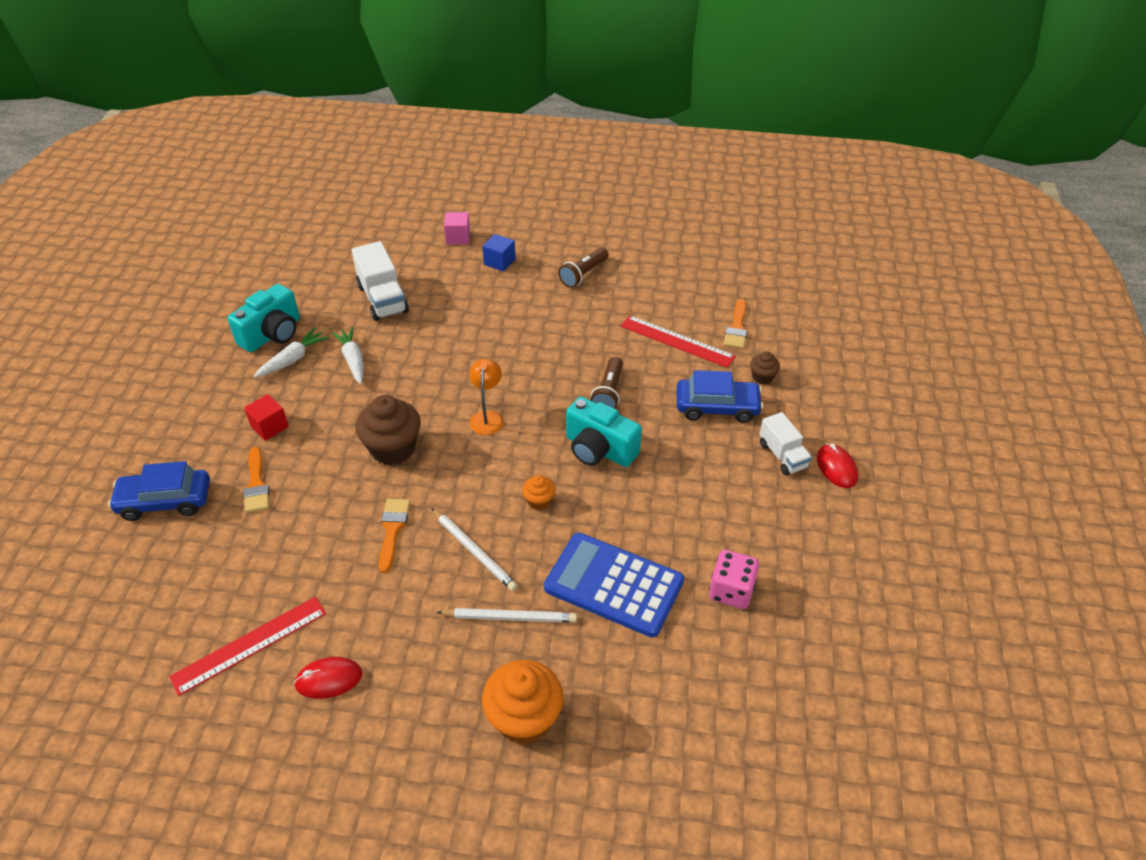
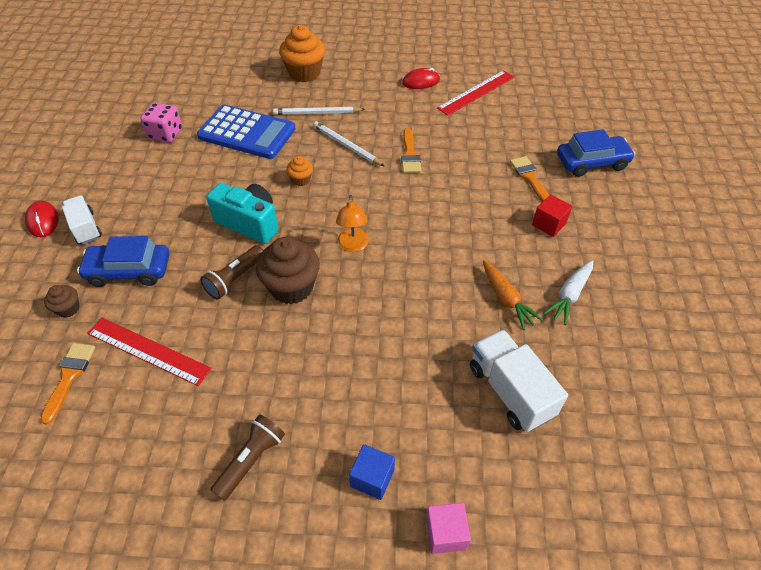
camera: 175 degrees right, 5 degrees up
(272, 334) = (611, 326): turquoise camera -> none
(353, 360) = (506, 299): white carrot -> orange carrot
(393, 448) = (431, 212): brown cupcake -> brown cupcake (291, 287)
(608, 393) = (235, 279): brown flashlight -> brown flashlight turned 150 degrees counterclockwise

